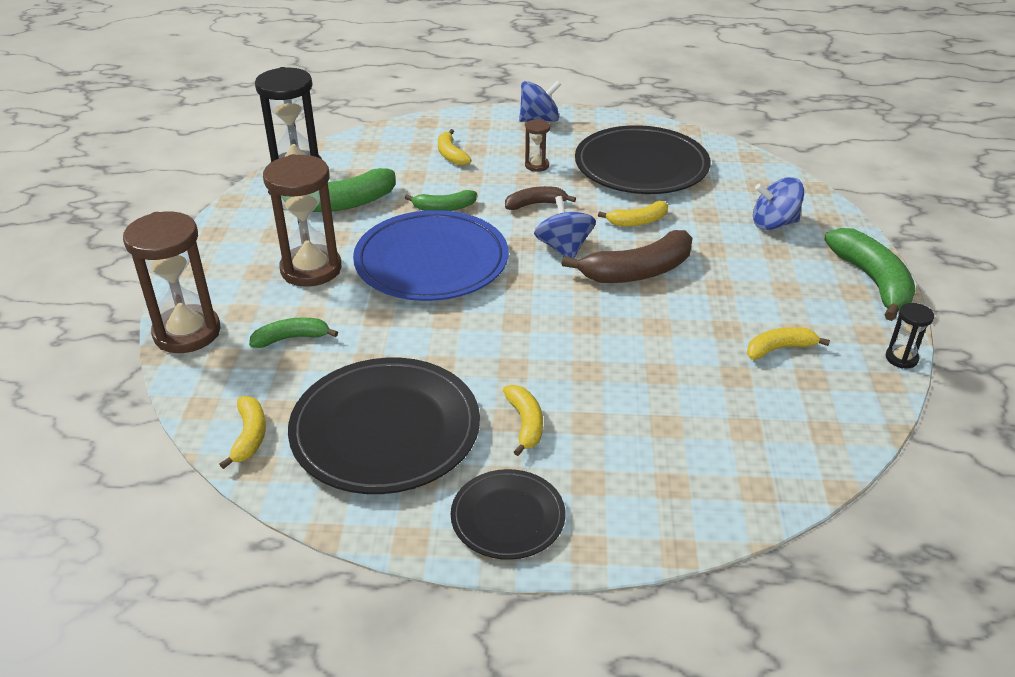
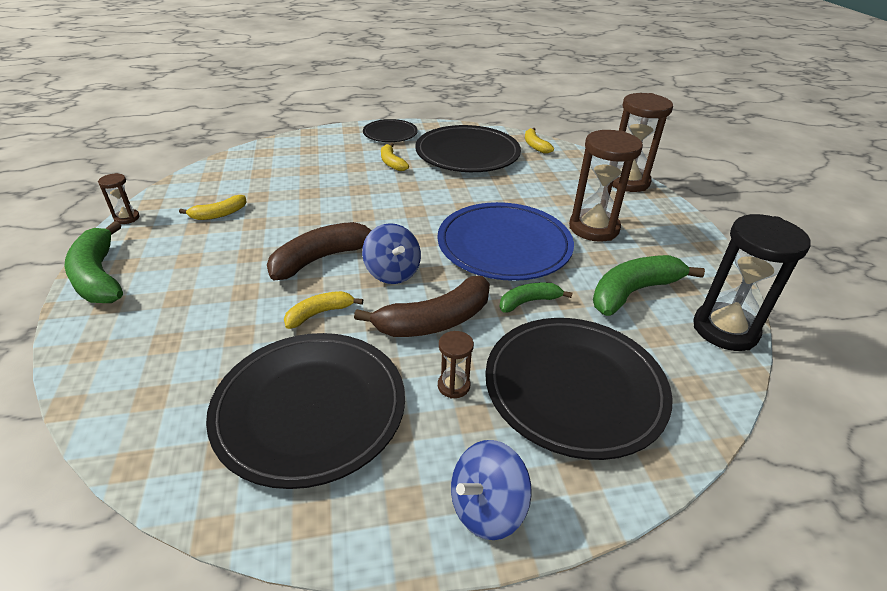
camera: 165 degrees right, 0 degrees up
(291, 338) = (559, 185): green banana -> none
(451, 155) = (574, 388): yellow banana -> black plate
(535, 204) = (435, 321): brown banana -> brown banana, size x1.77
(774, 223) = (162, 332): blue spinning top -> none
(901, 358) = (127, 218): black hourglass -> brown hourglass

